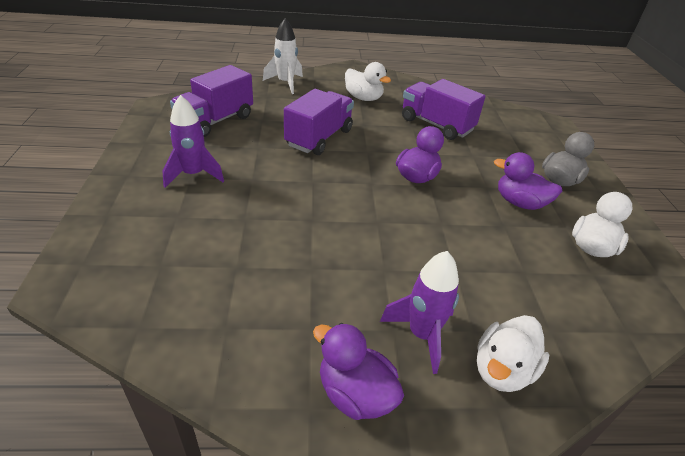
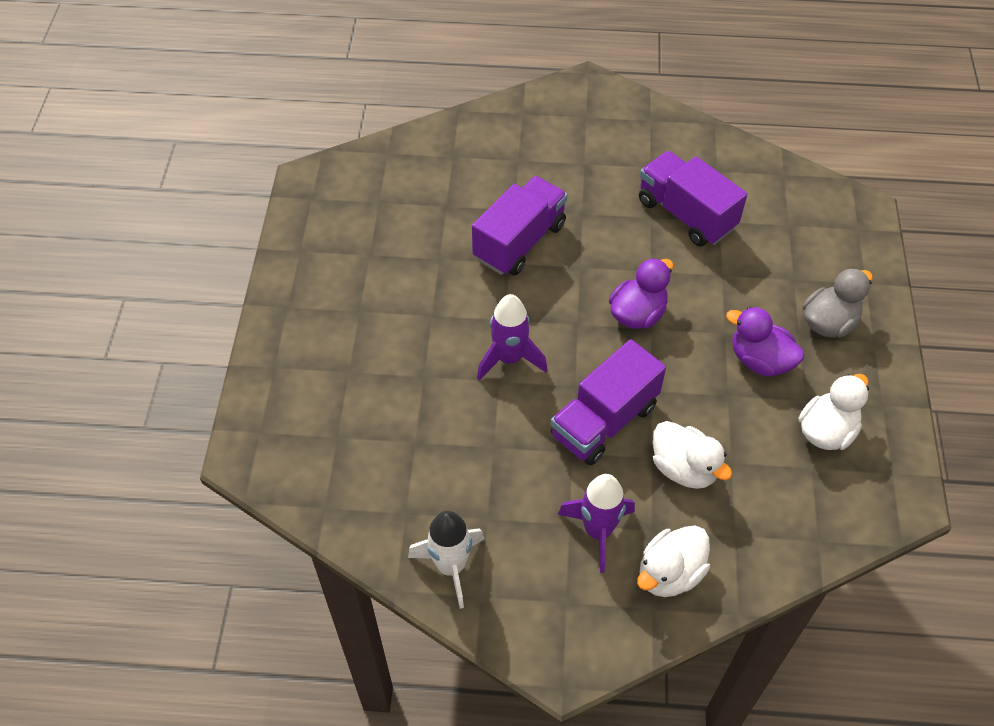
camera: 10 degrees right, 15 degrees up
(193, 175) = (363, 307): purple rocket -> purple rocket (509, 359)
(215, 121) = (385, 209): purple truck -> purple truck (604, 421)
(286, 83) = (481, 125): white rocket -> white rocket (451, 566)
(355, 394) = (523, 586): purple duck -> none
(363, 98) = (591, 157): white duck -> white duck (684, 468)

